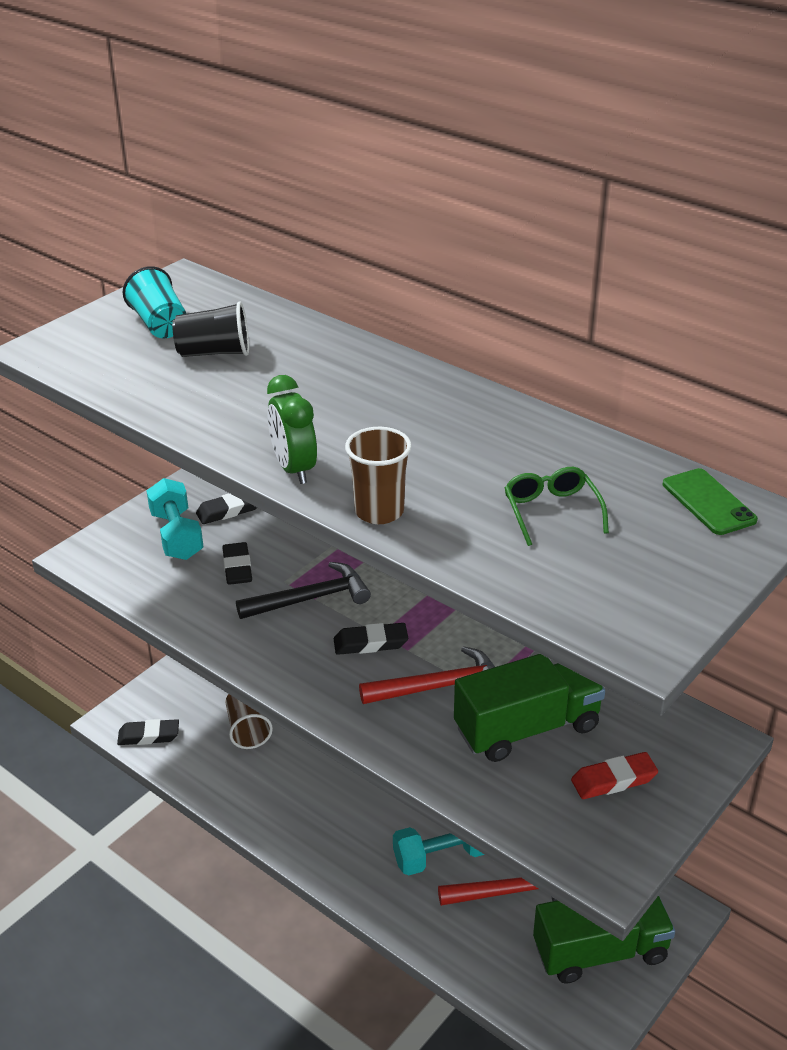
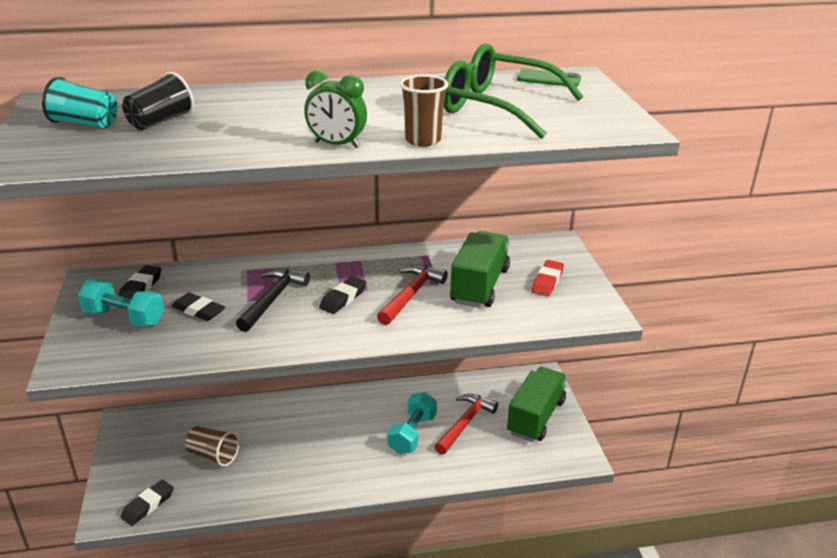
camera: 50 degrees left, 5 degrees down
(552, 512) = (499, 107): green glasses -> green glasses, size x2.13

